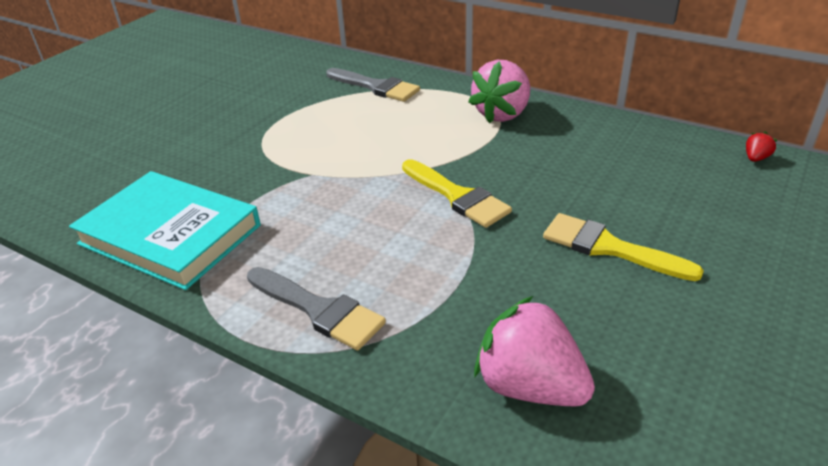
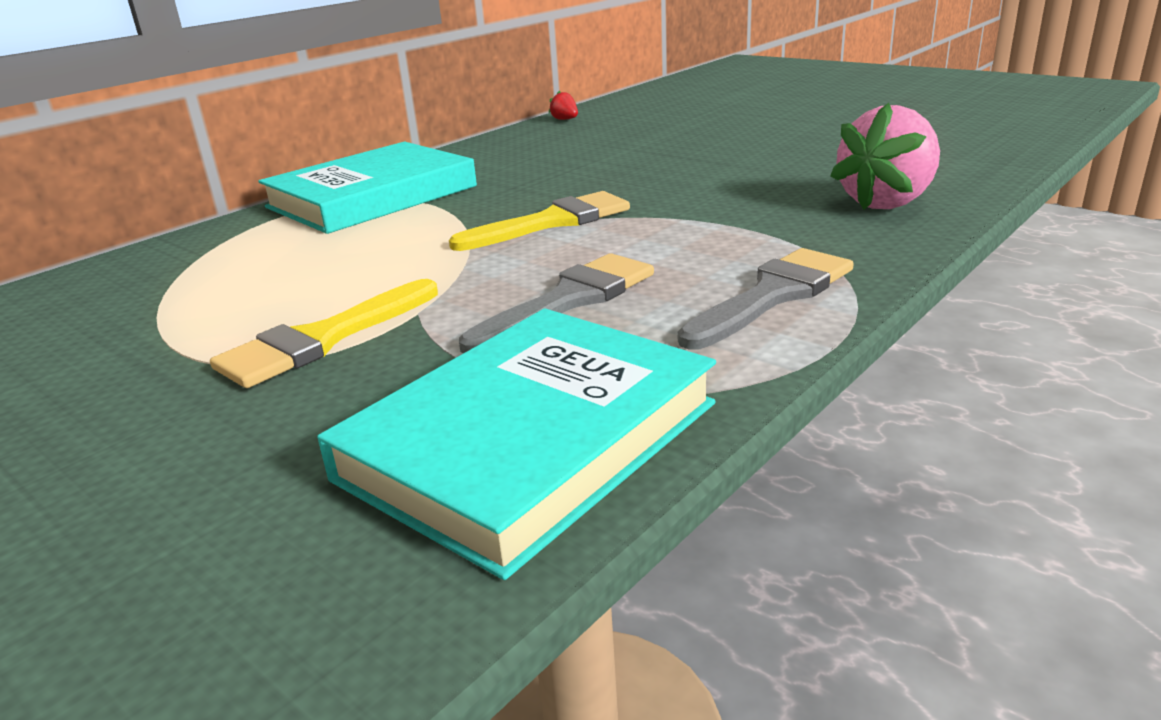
camera: 80 degrees left, 10 degrees down
(376, 87) = (171, 269): grey brush -> grey brush (568, 301)
(502, 114) = (372, 197): pink strawberry -> turquoise book
(609, 248) = (683, 168): yellow brush -> yellow brush (323, 339)

